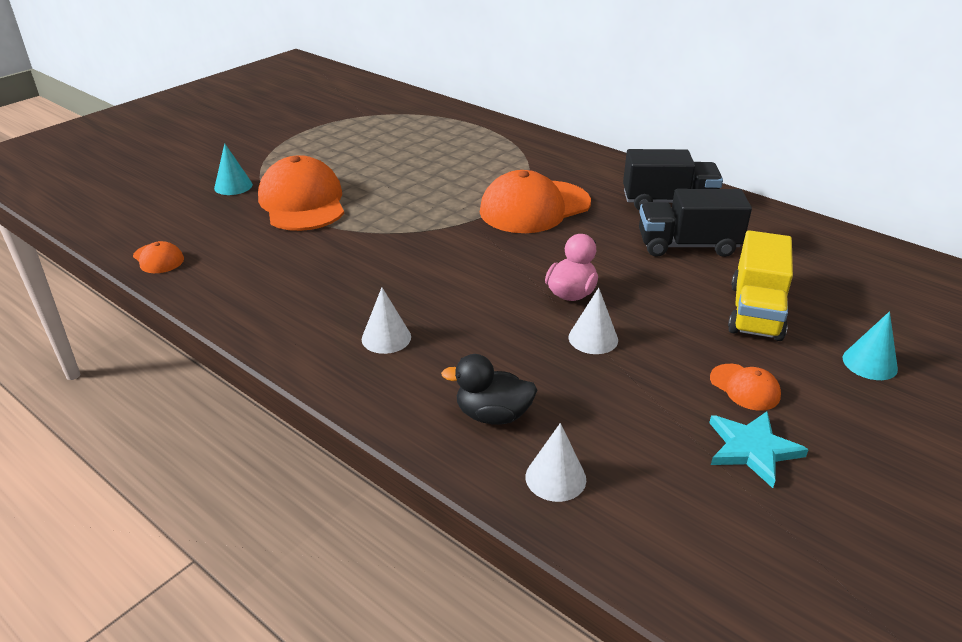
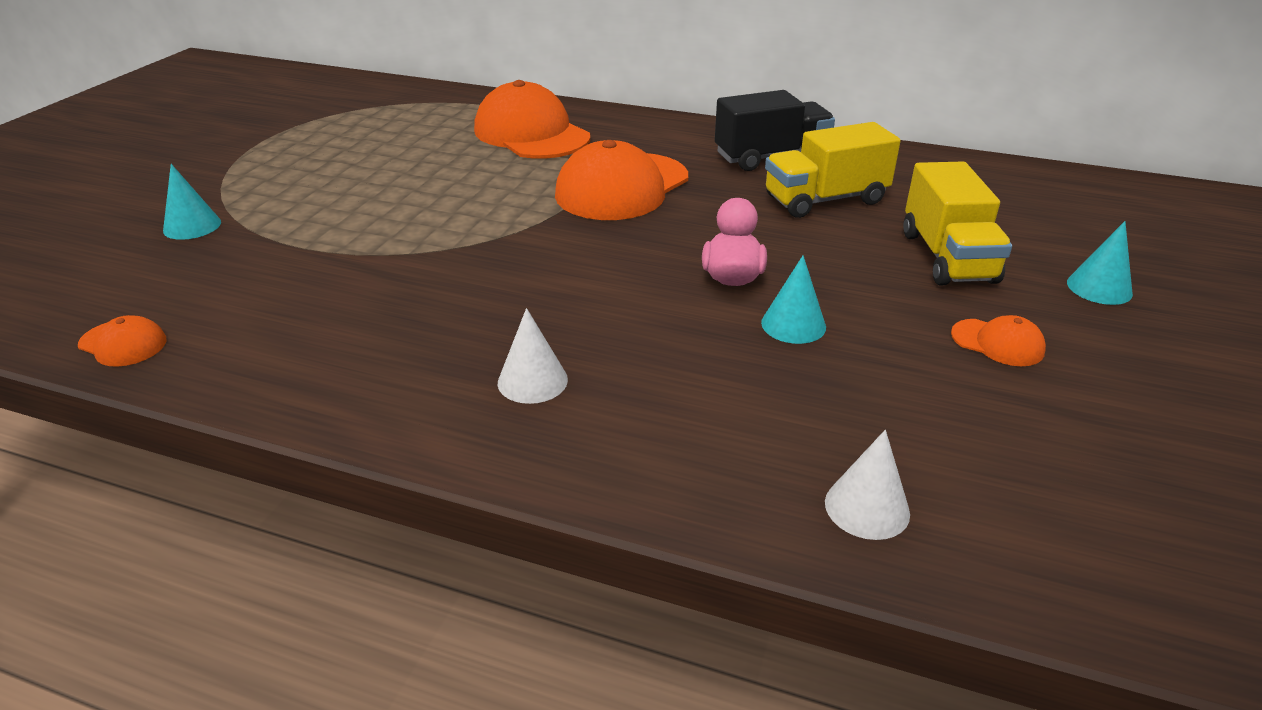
camera: 20 degrees left, 0 degrees up
(302, 202) = (309, 230): orange cap -> orange cap (531, 134)
(493, 415) = (736, 447): black duck -> none
(593, 338) = (793, 324): white cone -> turquoise cone
(687, 245) = (825, 200): black truck -> yellow truck
(752, 449) = (1057, 411): turquoise star -> none

